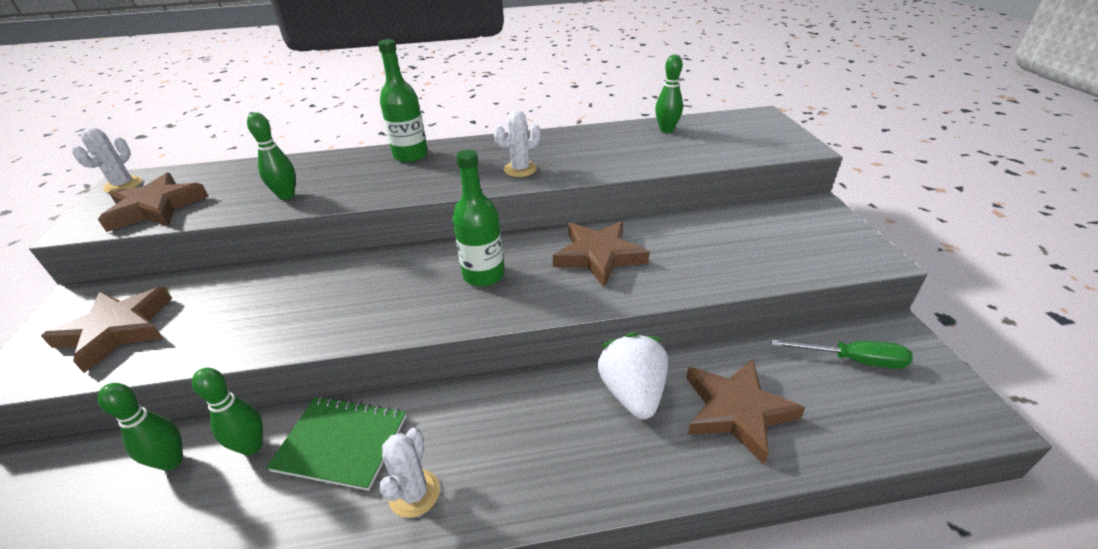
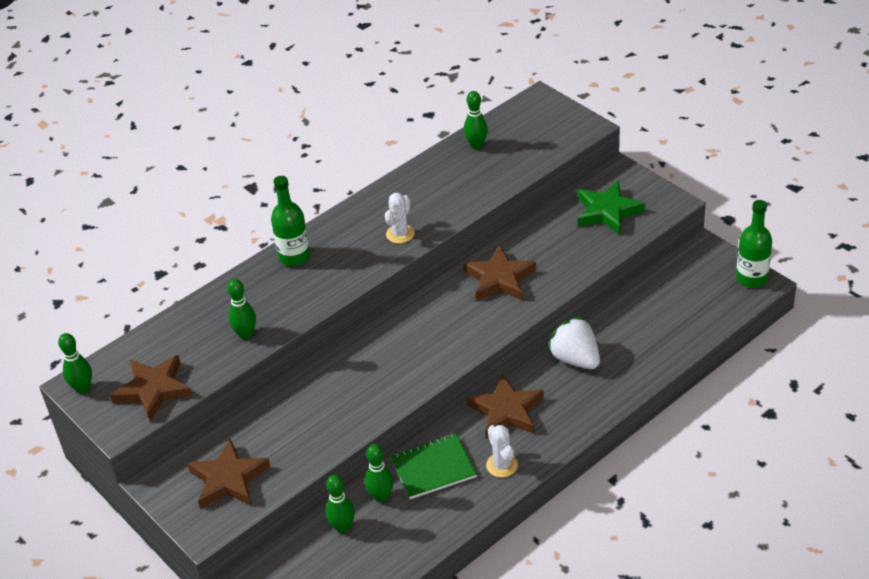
camera: 30 degrees left, 5 degrees up
(123, 185) = (83, 388): white cactus -> green bowling pin
(483, 275) = (435, 328): green bottle -> green bottle (751, 278)
(736, 411) = (638, 340): brown star -> brown star (506, 411)
(780, 238) = (607, 211): none -> green star
(852, 360) = (685, 279): green screwdriver -> none

